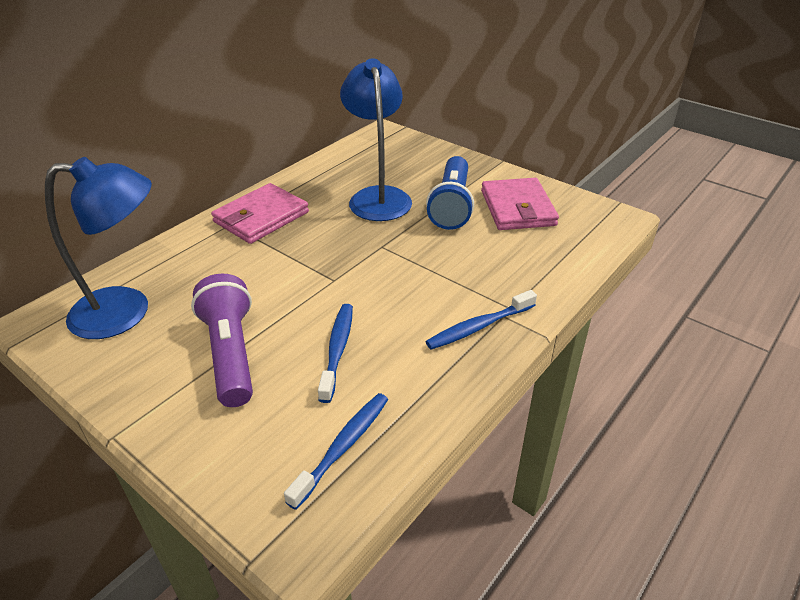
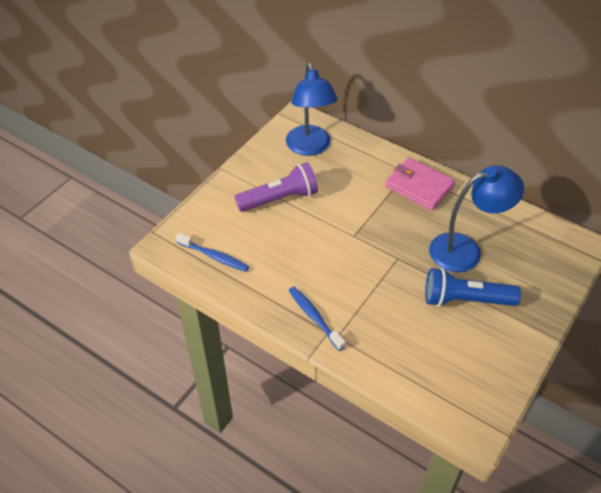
camera: 85 degrees right, 10 degrees up
(337, 350) = (286, 245): blue toothbrush -> none
(517, 208) = (473, 347): pink wallet -> none

